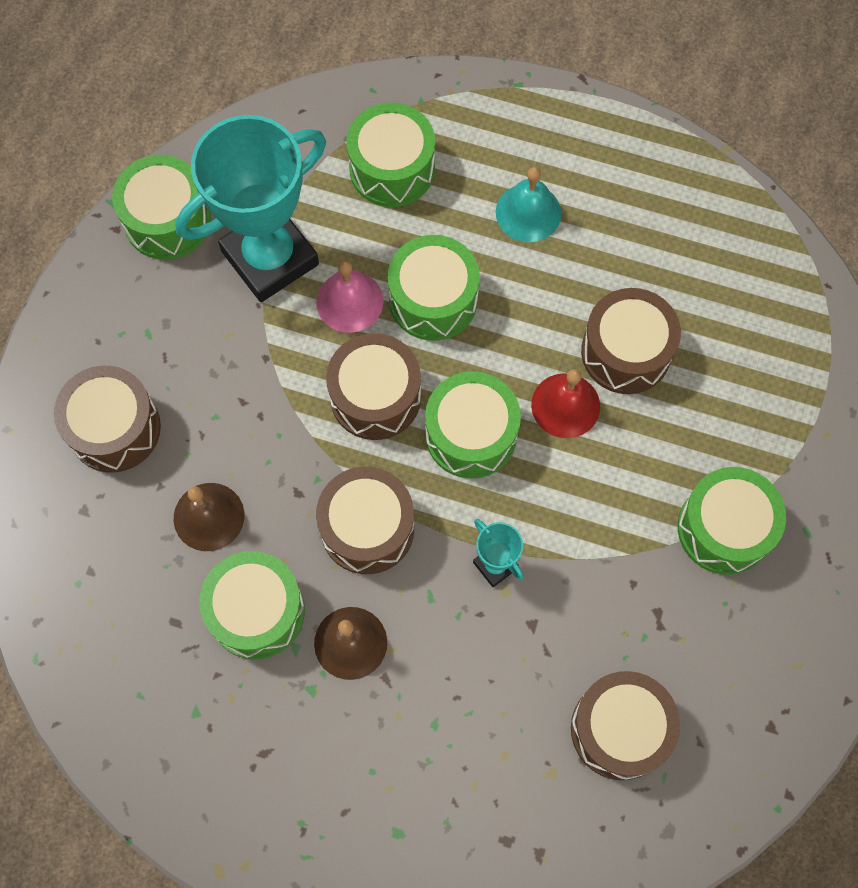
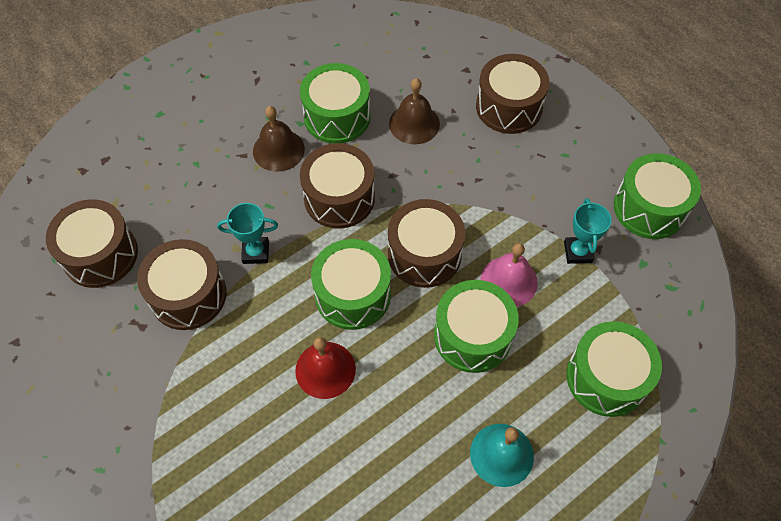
camera: 125 degrees right, 10 degrees down
(270, 258) = (578, 252): turquoise trophy -> turquoise trophy, size x0.42
(626, 352) = (332, 443): brown drum -> brown drum (188, 295)
(724, 528) = (153, 412): green drum -> none

